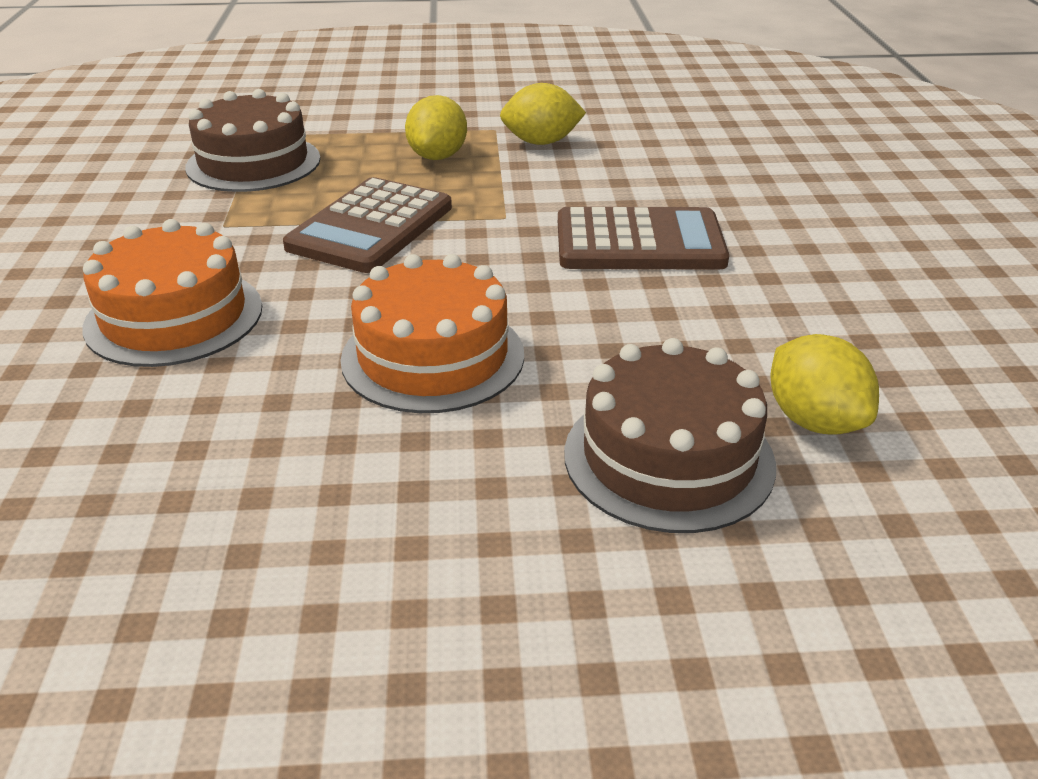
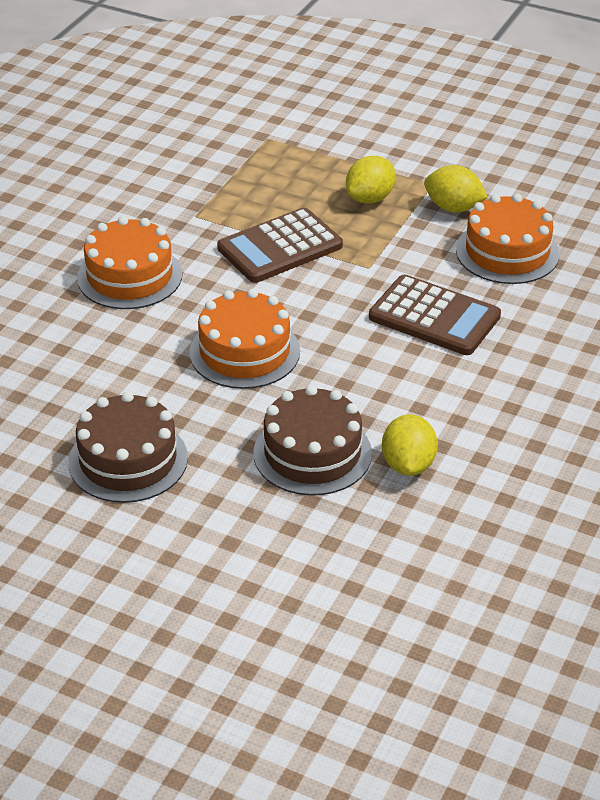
camera: 30 degrees right, 5 degrees up
(253, 163) = (246, 165): brown cake -> brown cake (128, 460)
(645, 163) = (507, 252): none -> orange cake

